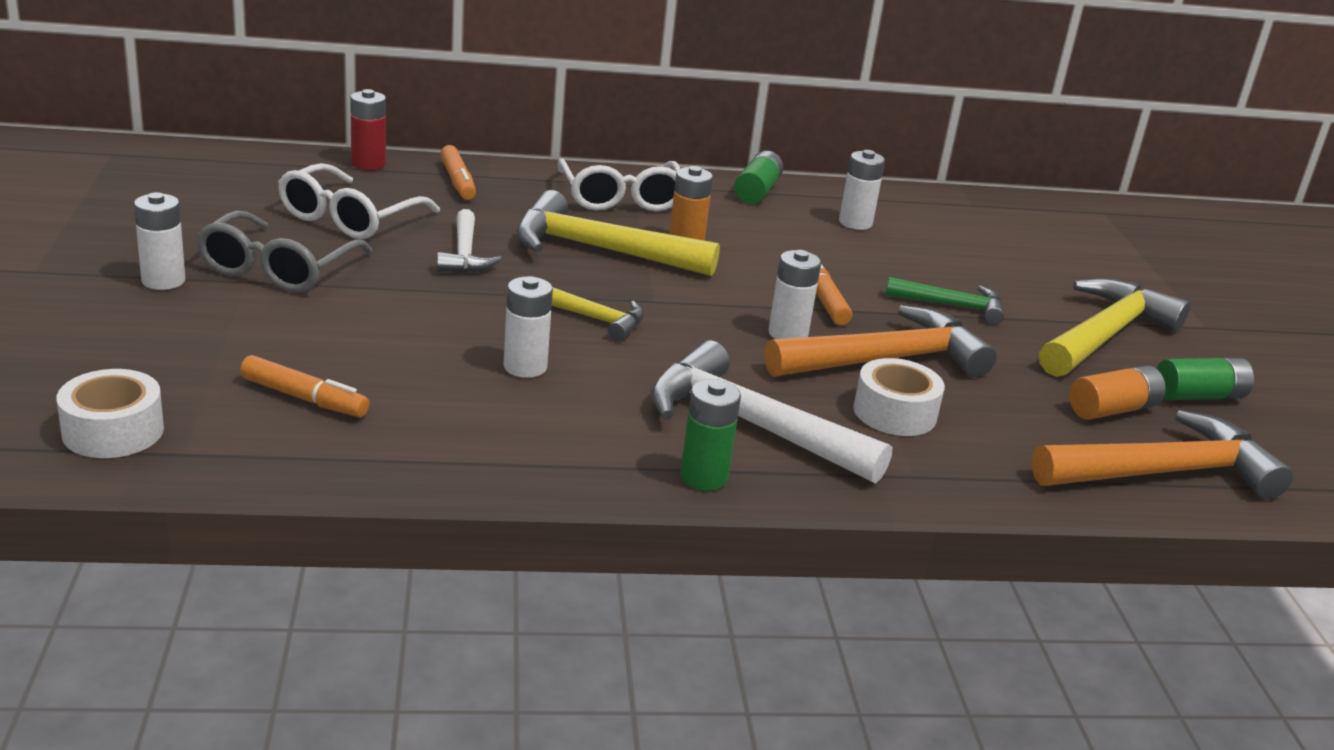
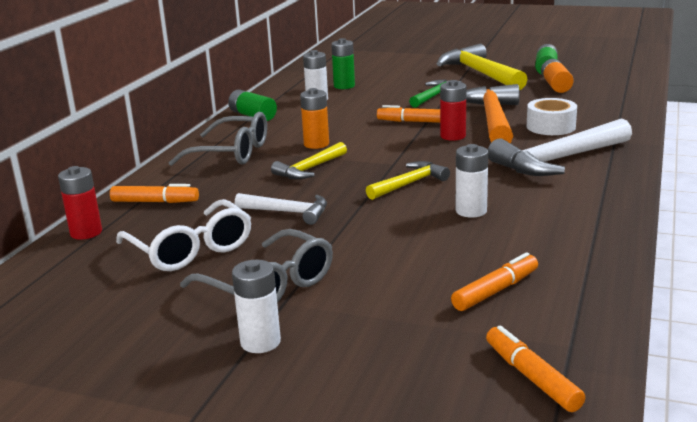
camera: 60 degrees left, 5 degrees down
(113, 431) = (531, 377): white tape -> orange marker
(600, 250) = (309, 169): yellow hammer -> yellow hammer, size x0.56
(621, 198) = (231, 153): white glasses -> grey glasses
(704, 477) = (615, 179): green battery -> green battery (344, 86)
(788, 334) = (453, 136): white battery -> red battery
(1164, 473) = (616, 88): orange hammer -> none

